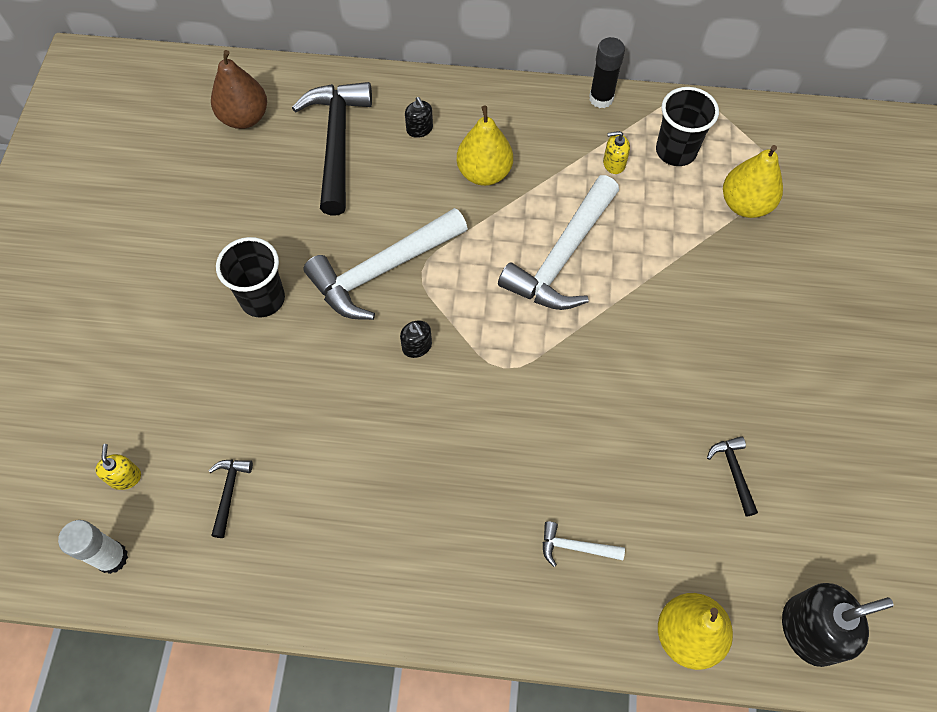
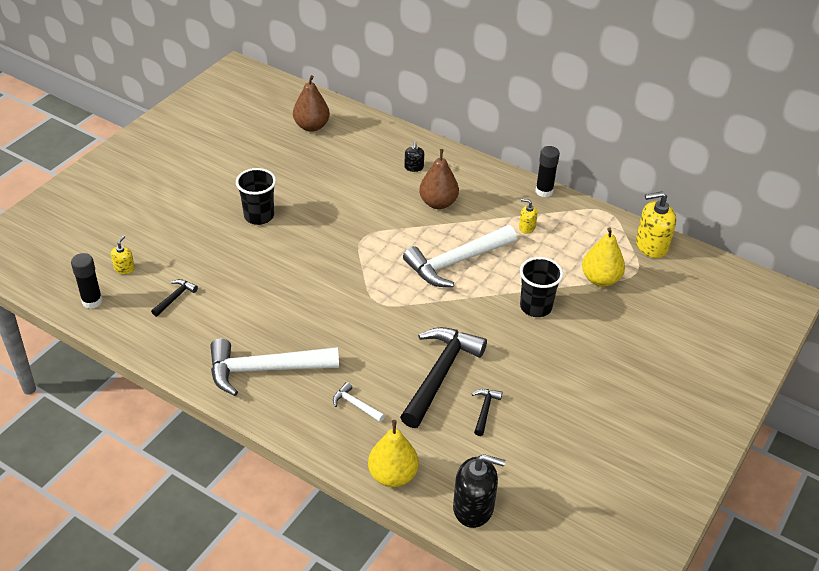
camera: 25 degrees right, 20 degrees down
(112, 558) = (92, 301): white glue stick -> black glue stick
(337, 143) = (358, 157): black hammer -> black hammer (440, 374)
(382, 270) = (339, 228): white hammer -> white hammer (265, 369)
(417, 346) = (332, 272): black soap dispenser -> none
(484, 173) = (438, 203): yellow pear -> brown pear
(675, 151) = (574, 235): black cup -> black cup (535, 307)
(771, 127) = (651, 245): none -> yellow soap dispenser

